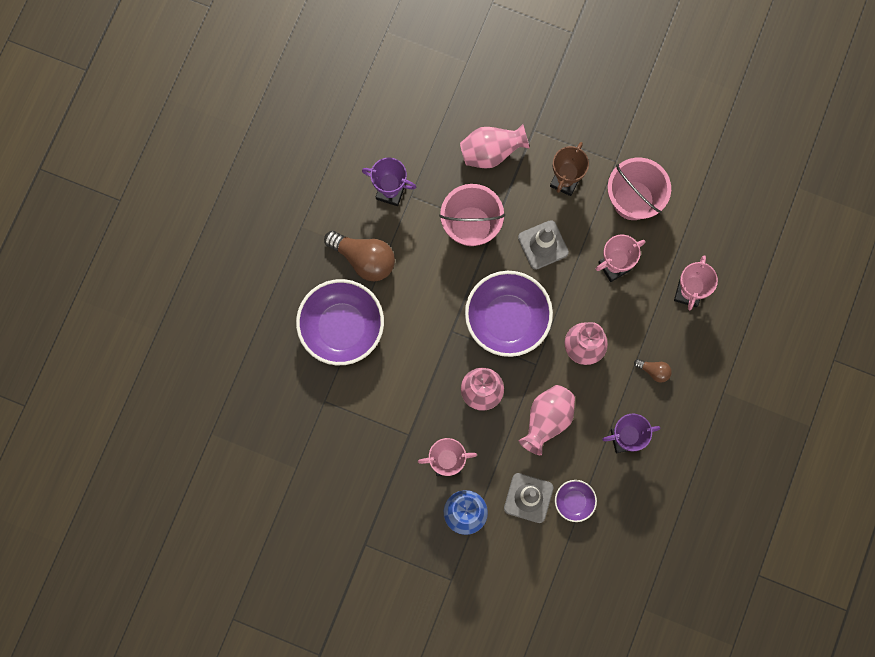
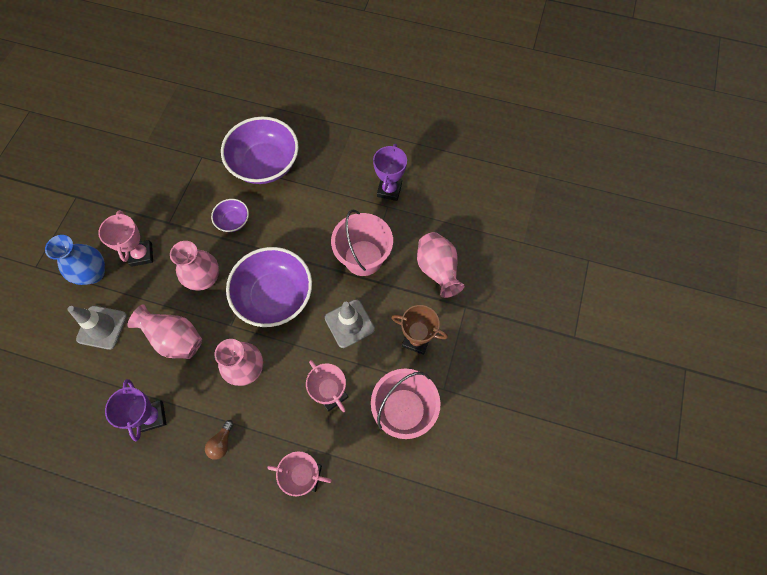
camera: 85 degrees right, 10 degrees down
(364, 259) = (326, 175): brown light bulb -> none
(574, 501) = (94, 370): purple bowl -> purple bowl (233, 221)

